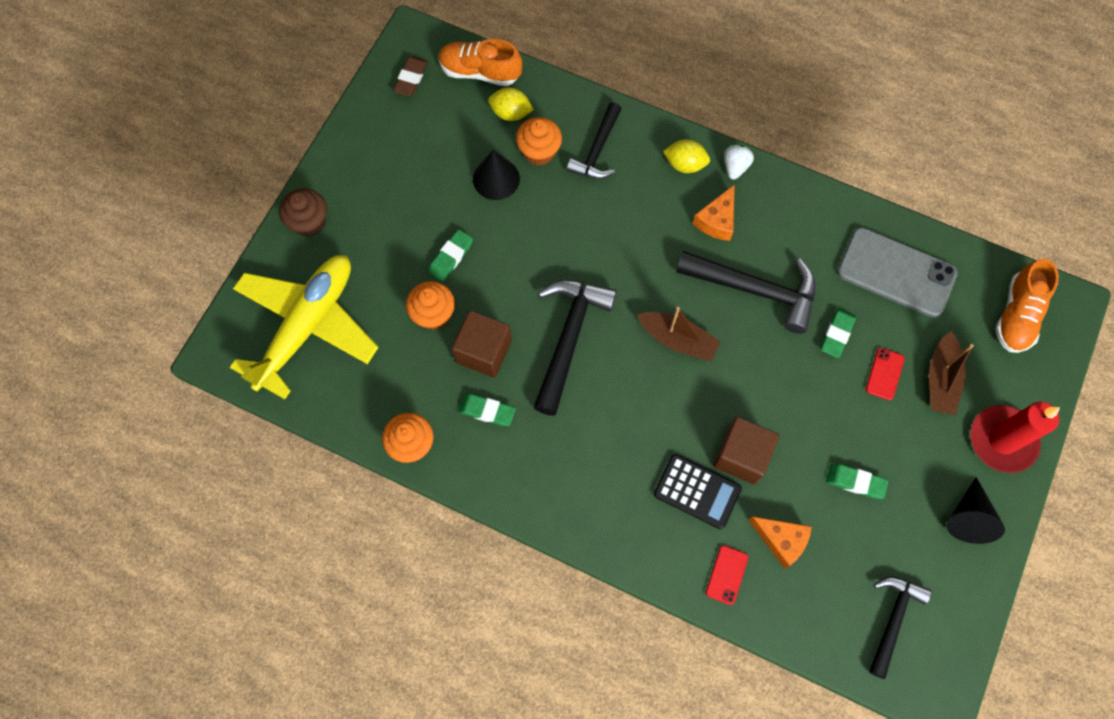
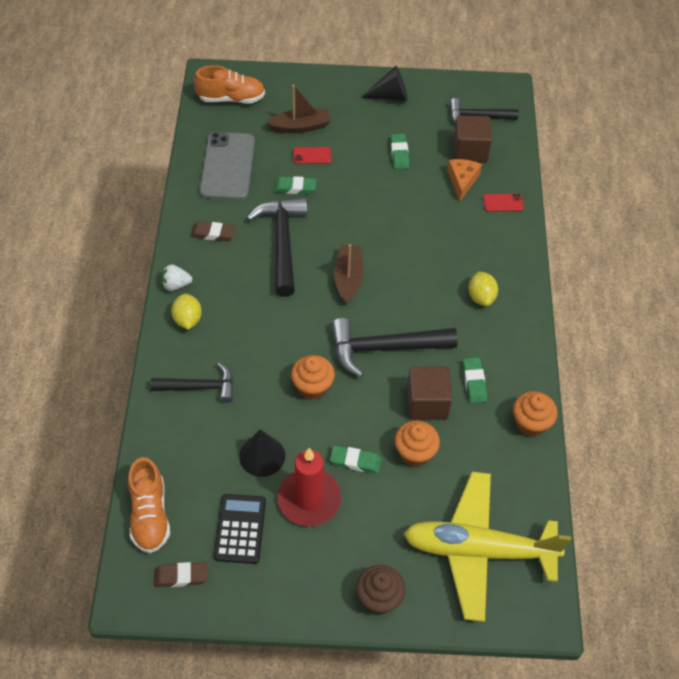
camera: 115 degrees left, 15 degrees down
(511, 113) = (187, 470): yellow lemon -> yellow lemon (481, 297)
(539, 152) = (220, 431): orange cupcake -> orange cupcake (312, 387)
(697, 491) = (457, 234): black calculator -> black calculator (240, 529)
(717, 220) = (232, 283): orange cheese -> none
(741, 456) = (417, 217): brown cube -> brown cube (470, 151)
(795, 224) = (213, 233): none -> brown eraser
(1002, 440) = (328, 90): red candle -> red candle (309, 499)

